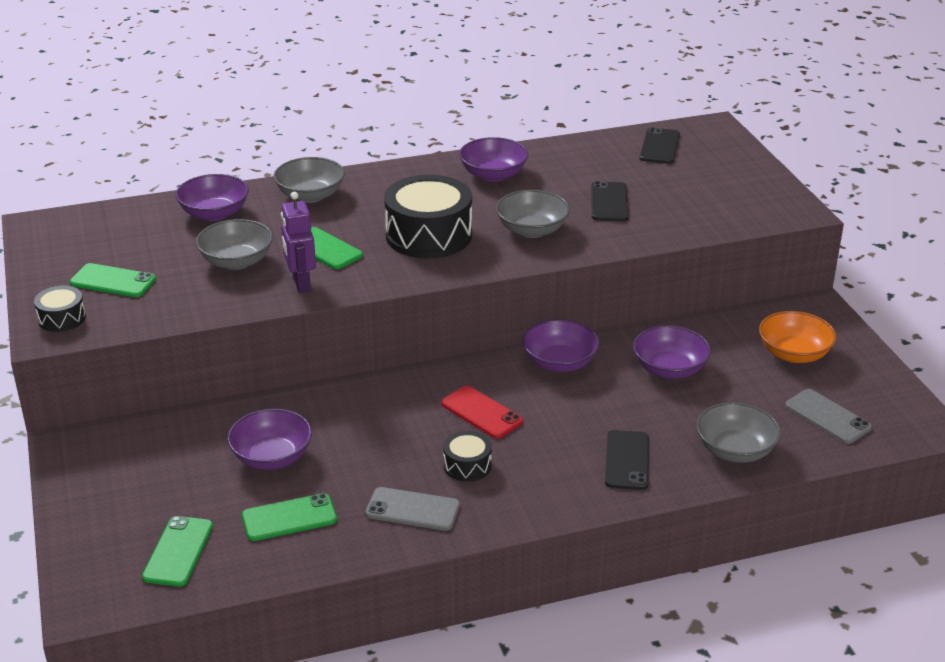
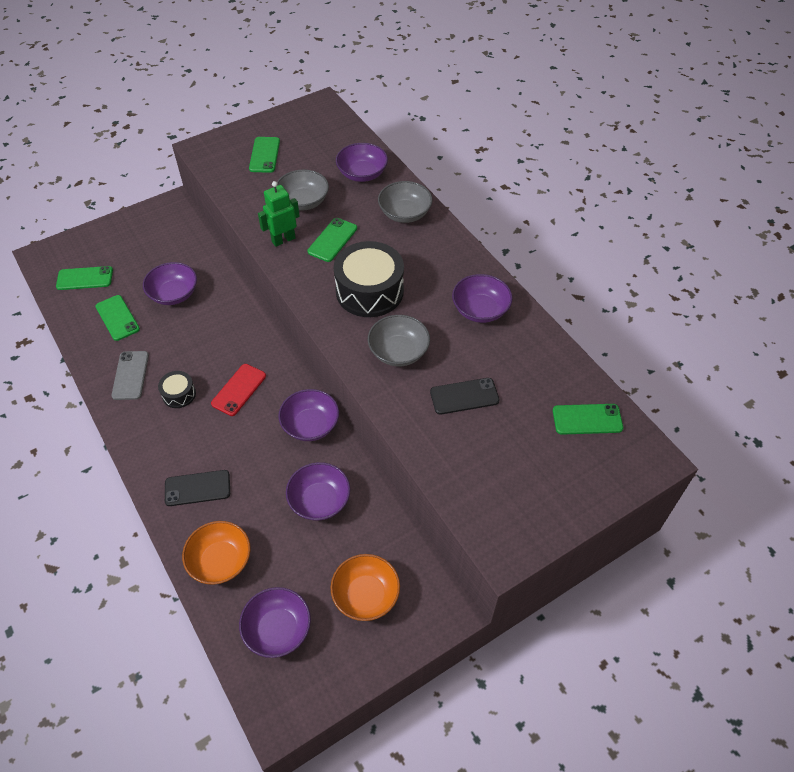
camera: 75 degrees right, 20 degrees up
(62, 318) = (219, 148): black drum -> none
(301, 284) = (283, 240): purple robot -> green robot
(659, 146) = (587, 419): black phone -> green phone
(735, 450) = (220, 561): grey bowl -> orange bowl
(827, 417) = (277, 629): grey phone -> purple bowl

